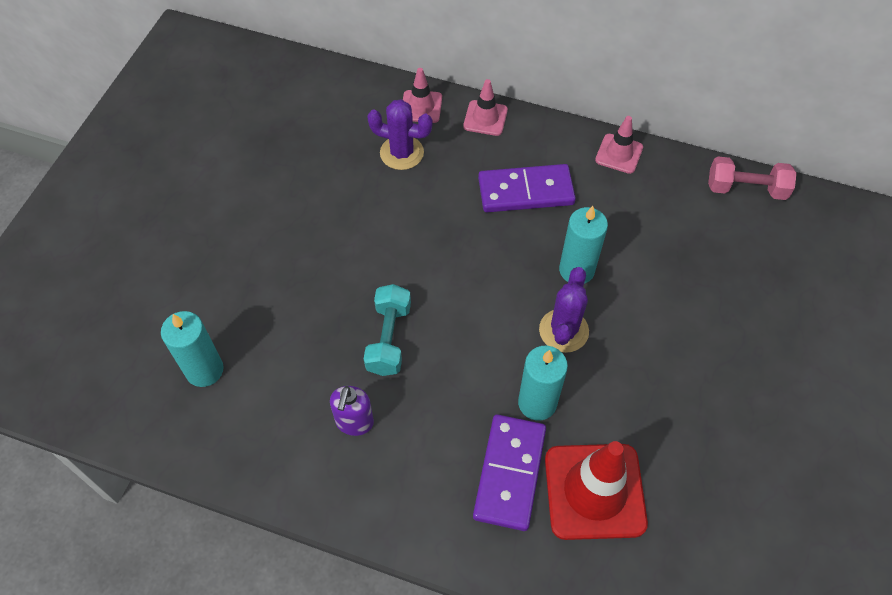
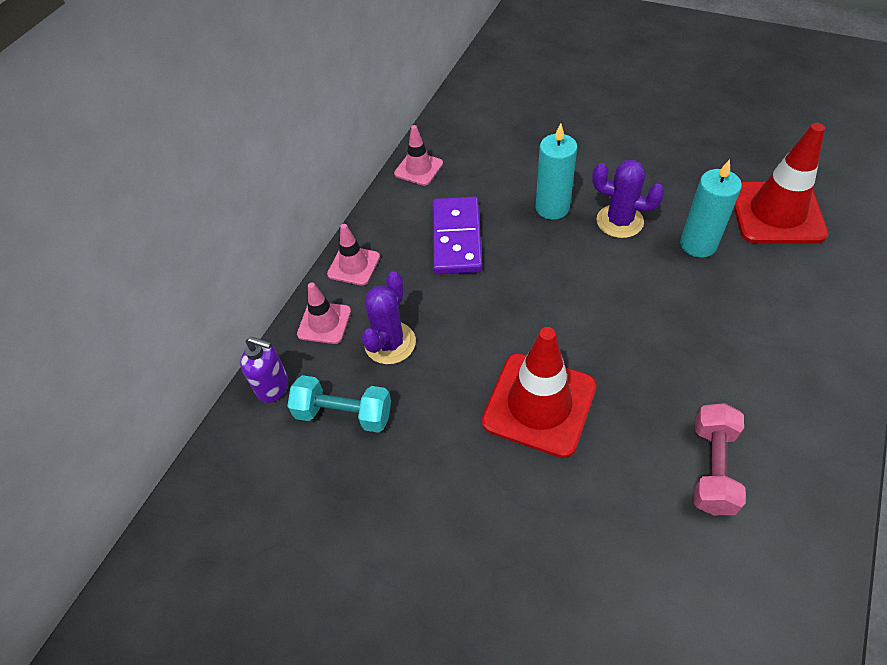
camera: 80 degrees left, 5 degrees down
(204, 370) = (703, 556): turquoise candle -> none
(342, 260) = (539, 404): none -> red traffic cone
(354, 422) = (745, 391): purple soap dispenser -> purple soap dispenser (273, 387)
(389, 338) = (640, 359): turquoise dumbbell -> turquoise dumbbell (344, 413)
(510, 473) = (773, 268): purple domino -> none
(746, 189) = (468, 96): pink dumbbell -> pink dumbbell (712, 468)

